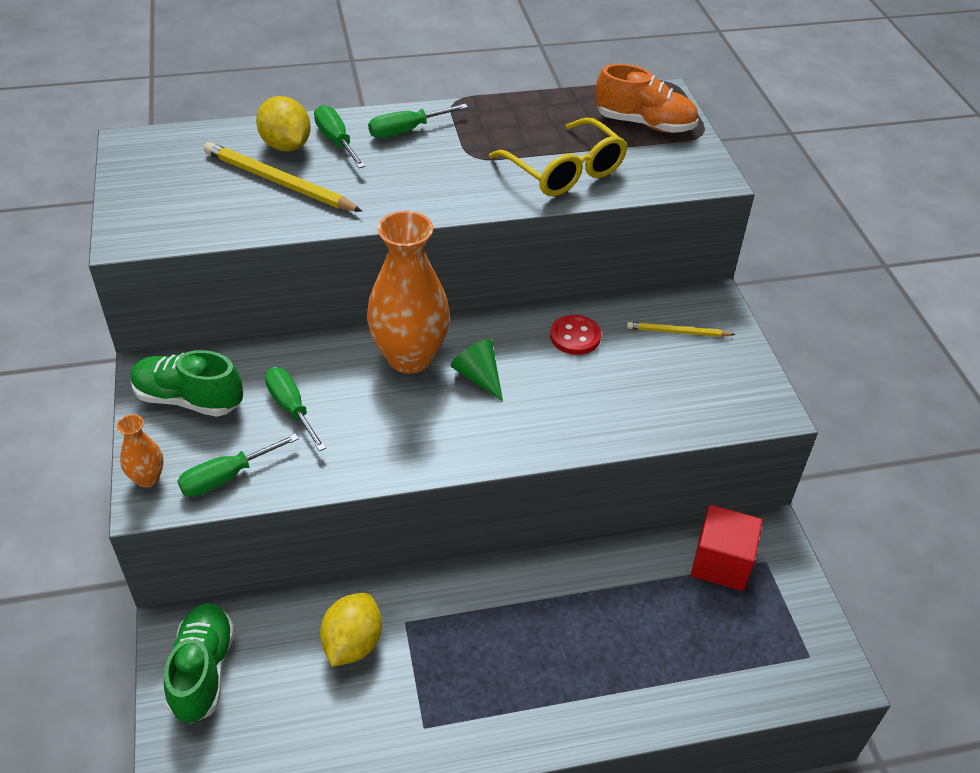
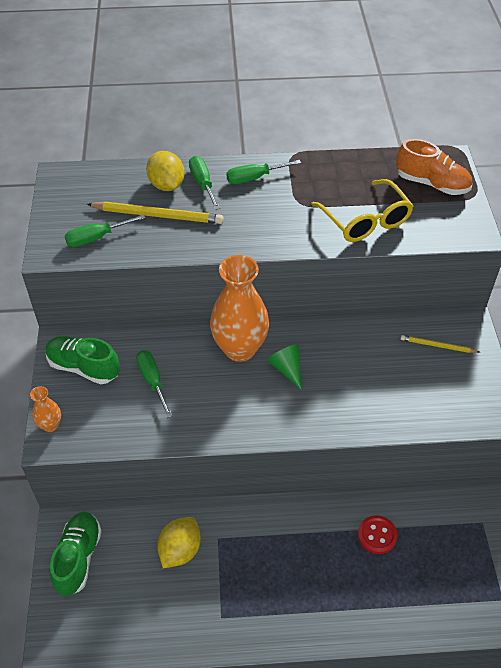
camera: 10 degrees right, 5 degrees up
(227, 477) = (103, 429): green screwdriver -> green screwdriver (97, 238)
(278, 182) = (158, 215): yellow pencil -> yellow pencil turned 150 degrees clockwise
(575, 336) = (361, 343): red button -> red button (377, 535)
(721, 563) = (449, 520): red cube -> none

